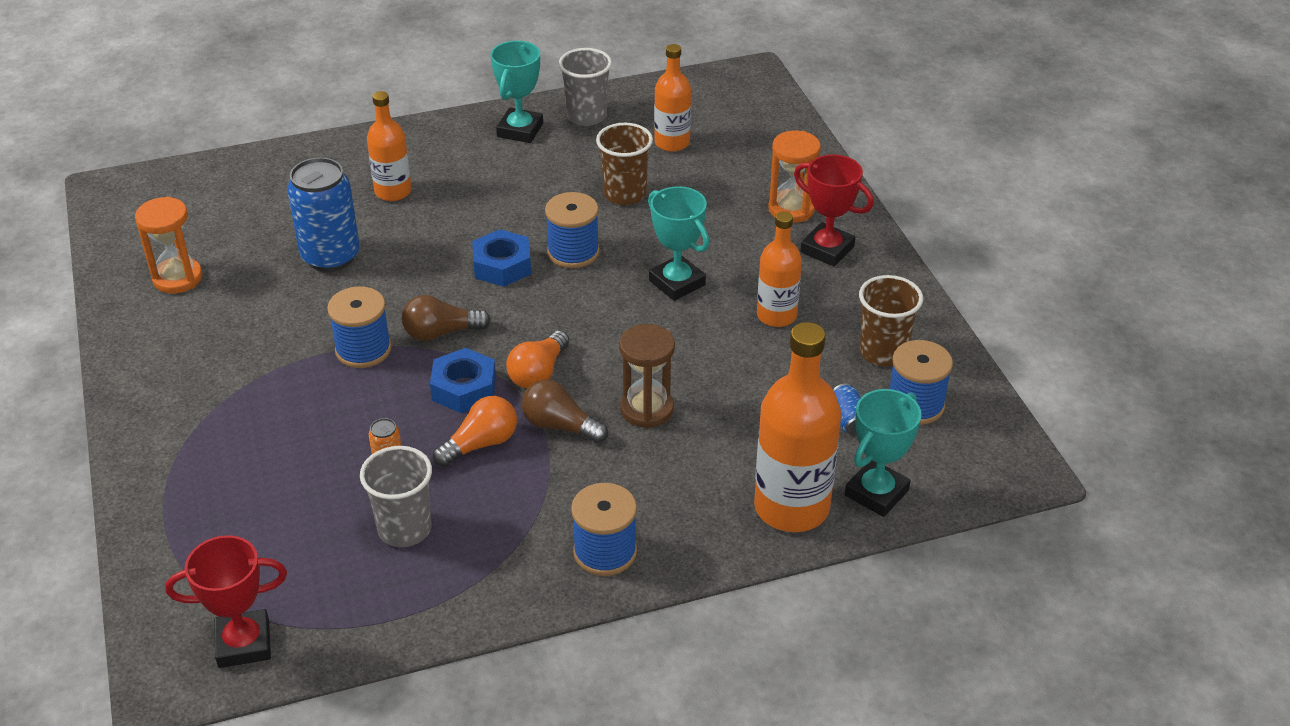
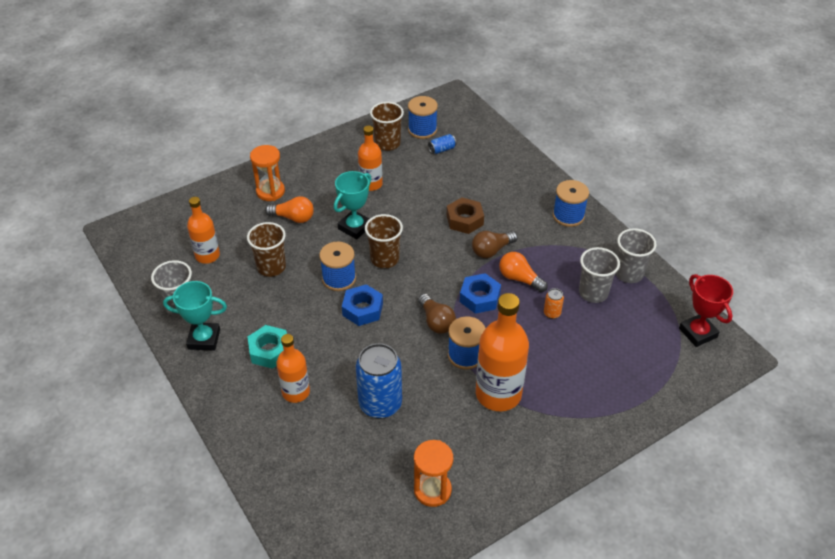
camera: 105 degrees left, 5 degrees up
(423, 593) = (629, 273): none -> grey cup
(472, 178) = (269, 351): none -> turquoise nut
(538, 373) = (454, 269): orange light bulb -> orange light bulb (293, 218)
(560, 426) = (491, 250): brown light bulb -> brown light bulb turned 45 degrees clockwise
(593, 303) = (384, 259): none -> brown cup
(647, 409) = (465, 220): brown hourglass -> brown nut
(791, 507) = (509, 160): orange bottle -> orange bottle (498, 394)
(827, 249) = (306, 173): red trophy -> none
(876, 493) = (487, 136): turquoise trophy -> none

